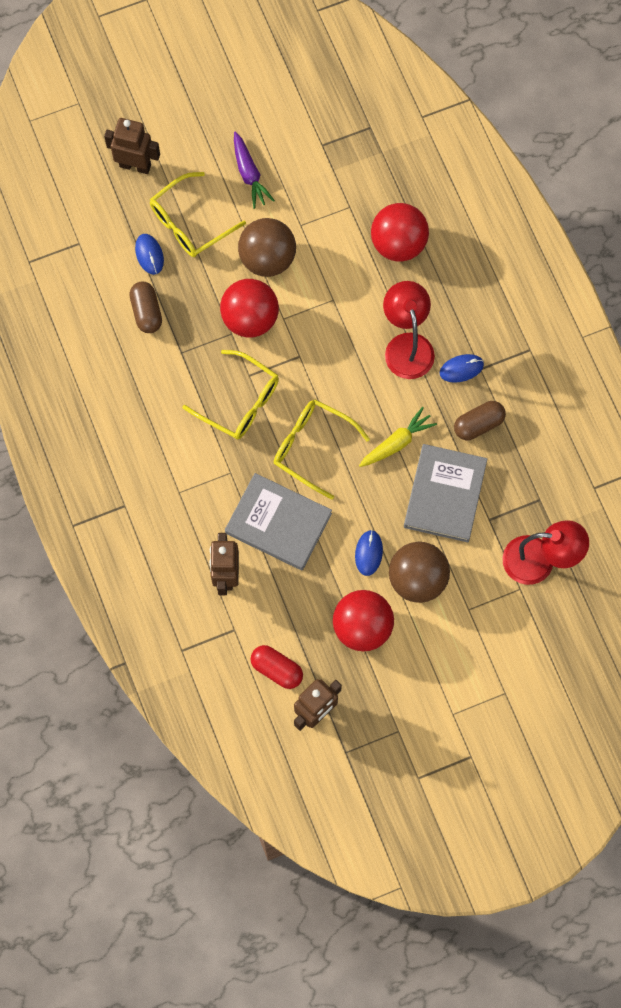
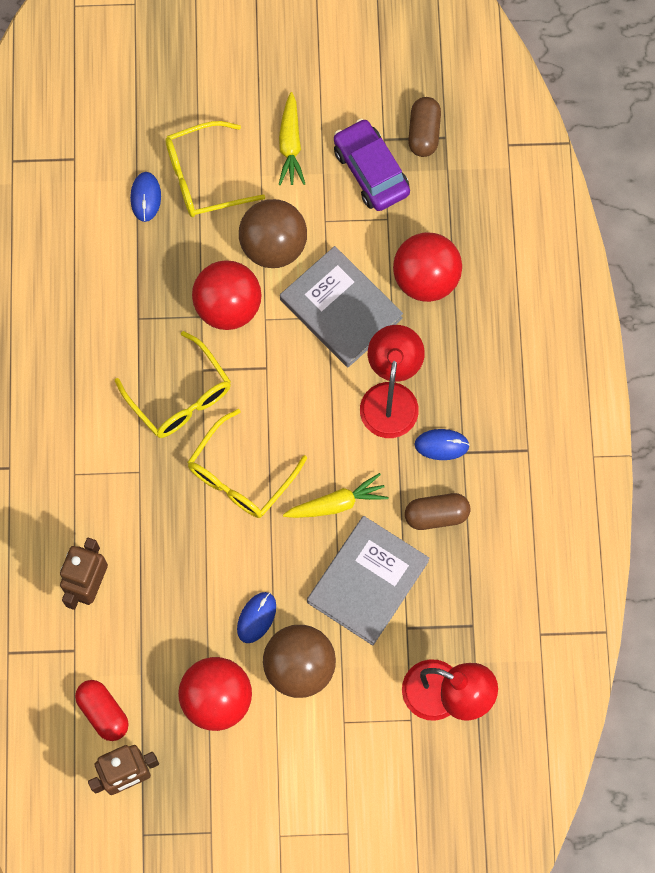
camera: 20 degrees right, 0 degrees up
(135, 165) = (169, 93): brown robot -> none
(146, 312) = (117, 260): brown capsule -> brown capsule (424, 133)
(249, 174) = (290, 145): purple carrot -> yellow carrot
(278, 523) = (169, 548): grey book -> grey book (341, 309)
(312, 447) = (240, 475): yellow glasses -> yellow glasses turned 105 degrees counterclockwise
(322, 173) = (371, 171): none -> purple car

